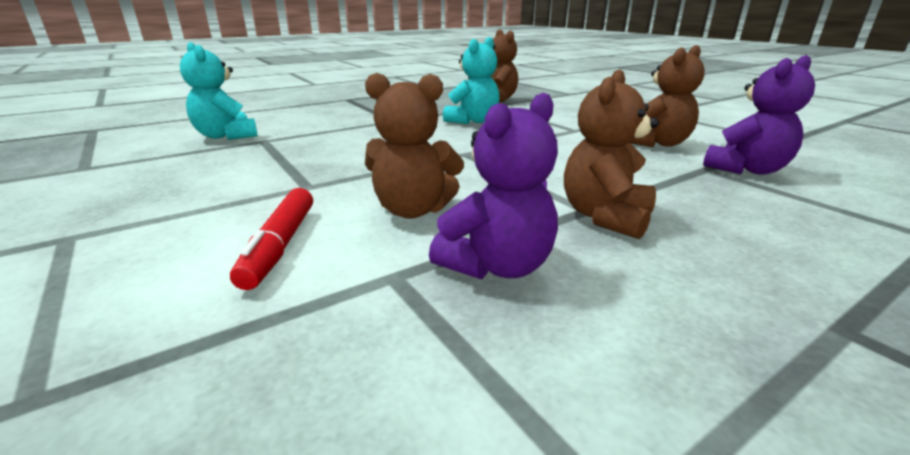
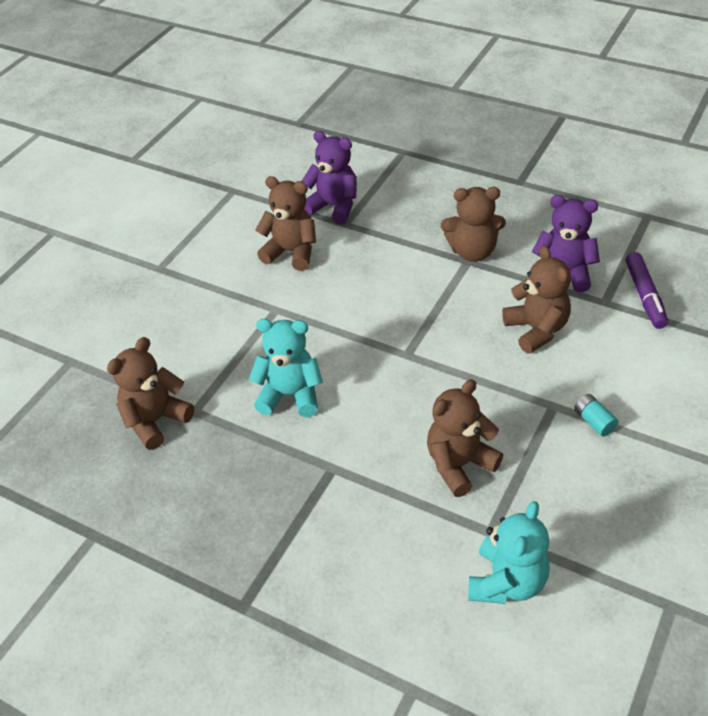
camera: 115 degrees left, 20 degrees up
(254, 196) = (594, 421): none -> turquoise battery
(280, 245) = (625, 359): red marker -> none
(328, 144) = (459, 464): none -> brown teddy bear
(352, 324) = (645, 296): none -> purple marker

